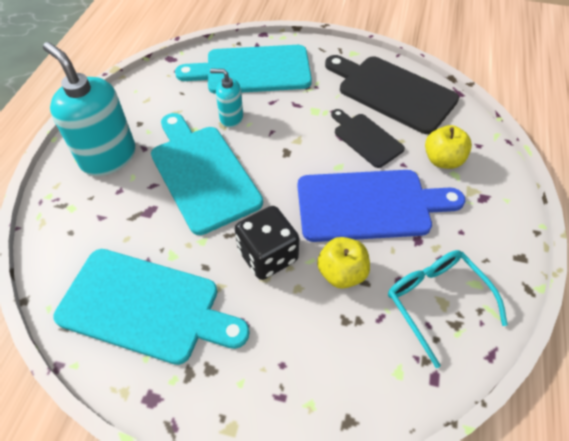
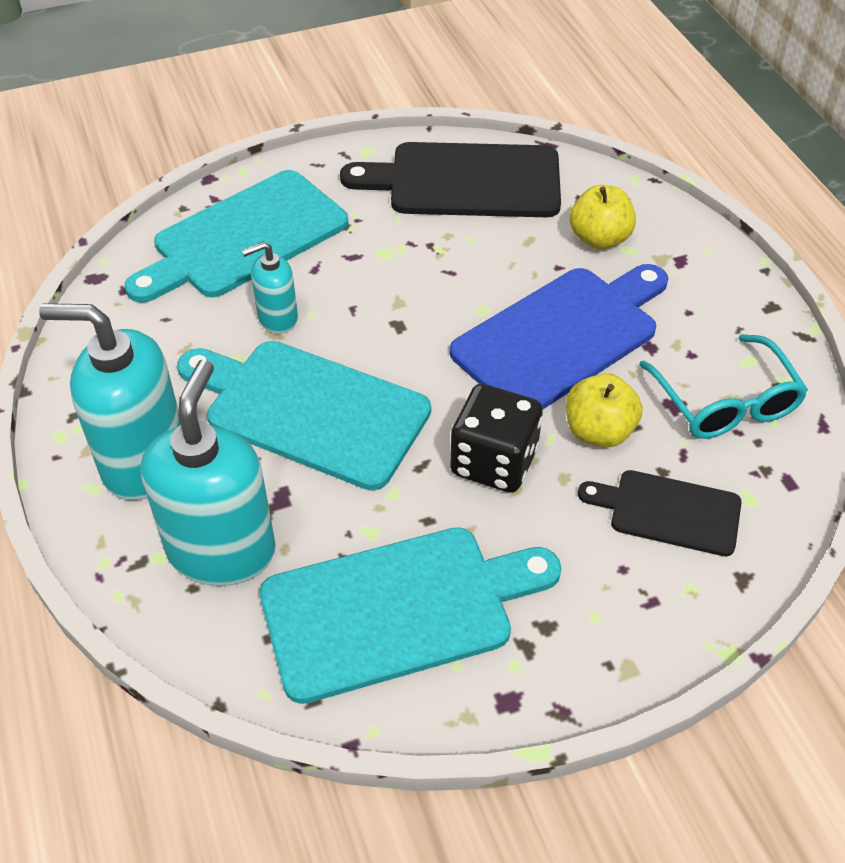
camera: 35 degrees left, 5 degrees down
(99, 221) = (221, 550): none -> turquoise soap dispenser
(366, 138) = (485, 257): black cutting board -> black cutting board (668, 512)
(436, 301) = (725, 402): turquoise glasses -> turquoise glasses turned 135 degrees counterclockwise

